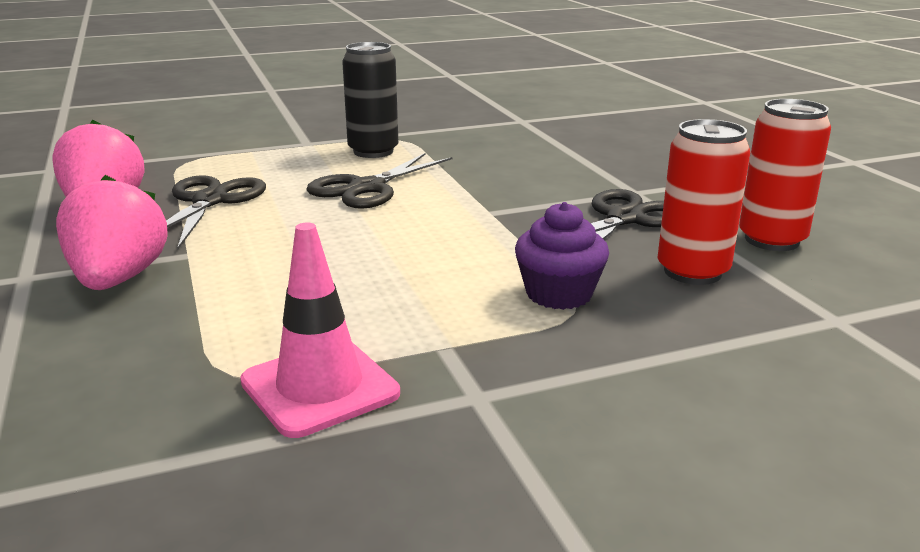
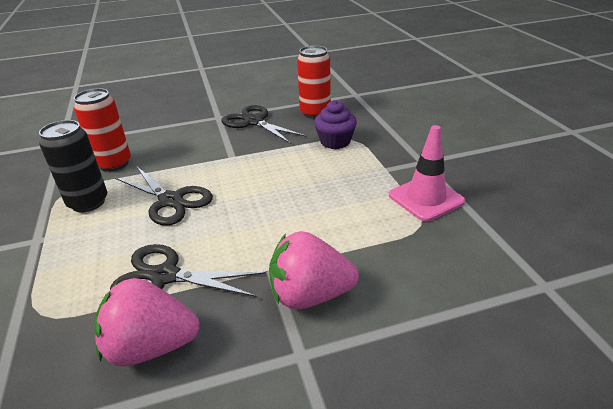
camera: 85 degrees left, 10 degrees up
(771, 240) = (286, 95): red can -> red can (114, 164)

